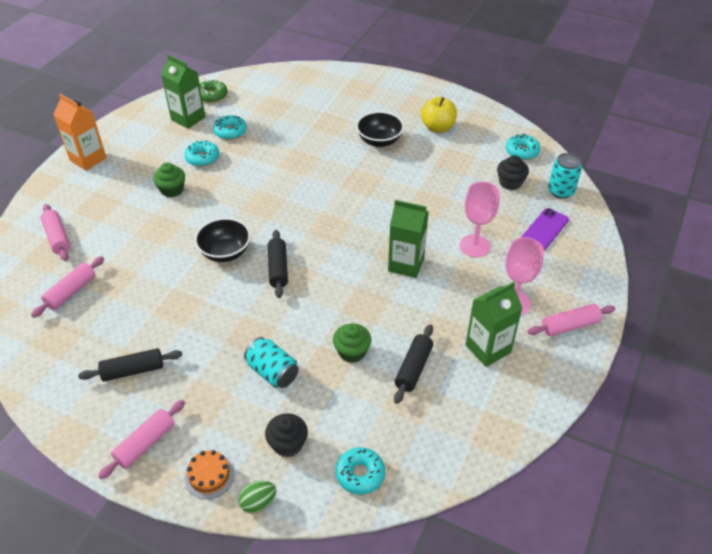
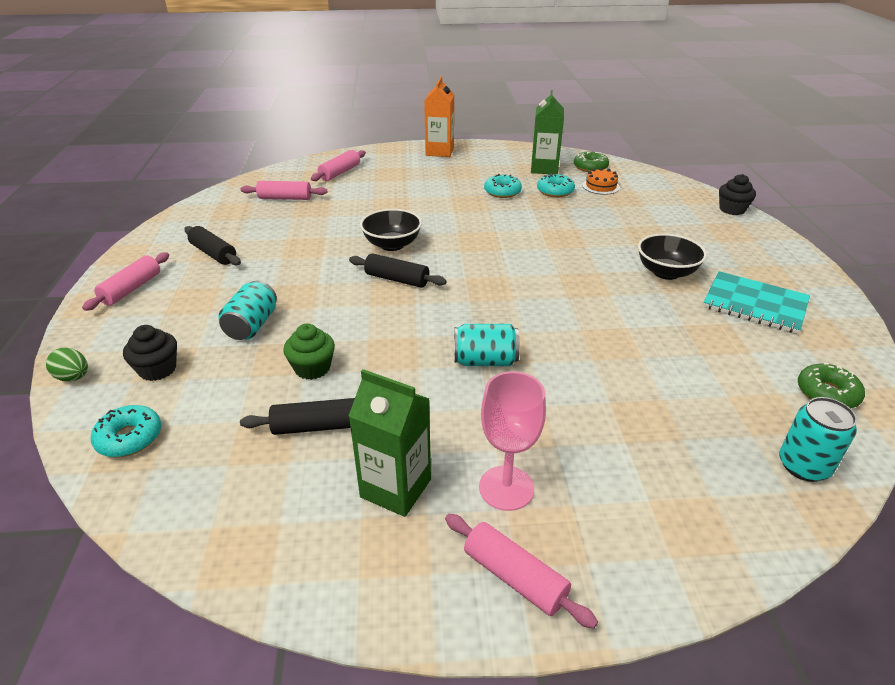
camera: 60 degrees right, 10 degrees down
(145, 443) = (131, 289): pink rolling pin -> pink rolling pin turned 75 degrees counterclockwise
(172, 190) = (445, 194): green cupcake -> none
(209, 476) = (102, 336): orange cake -> orange cake (601, 186)
(278, 268) = (397, 279): black rolling pin -> black rolling pin turned 60 degrees clockwise
(406, 264) = (485, 361): green carton -> turquoise can
(437, 128) = (755, 304): yellow apple -> turquoise notebook
(474, 246) = (578, 409): pink goblet -> none
(510, 183) = (745, 403): black cupcake -> black cupcake (732, 209)
(522, 151) = (827, 393): turquoise donut -> green donut
(544, 230) = (694, 474): purple phone -> none

